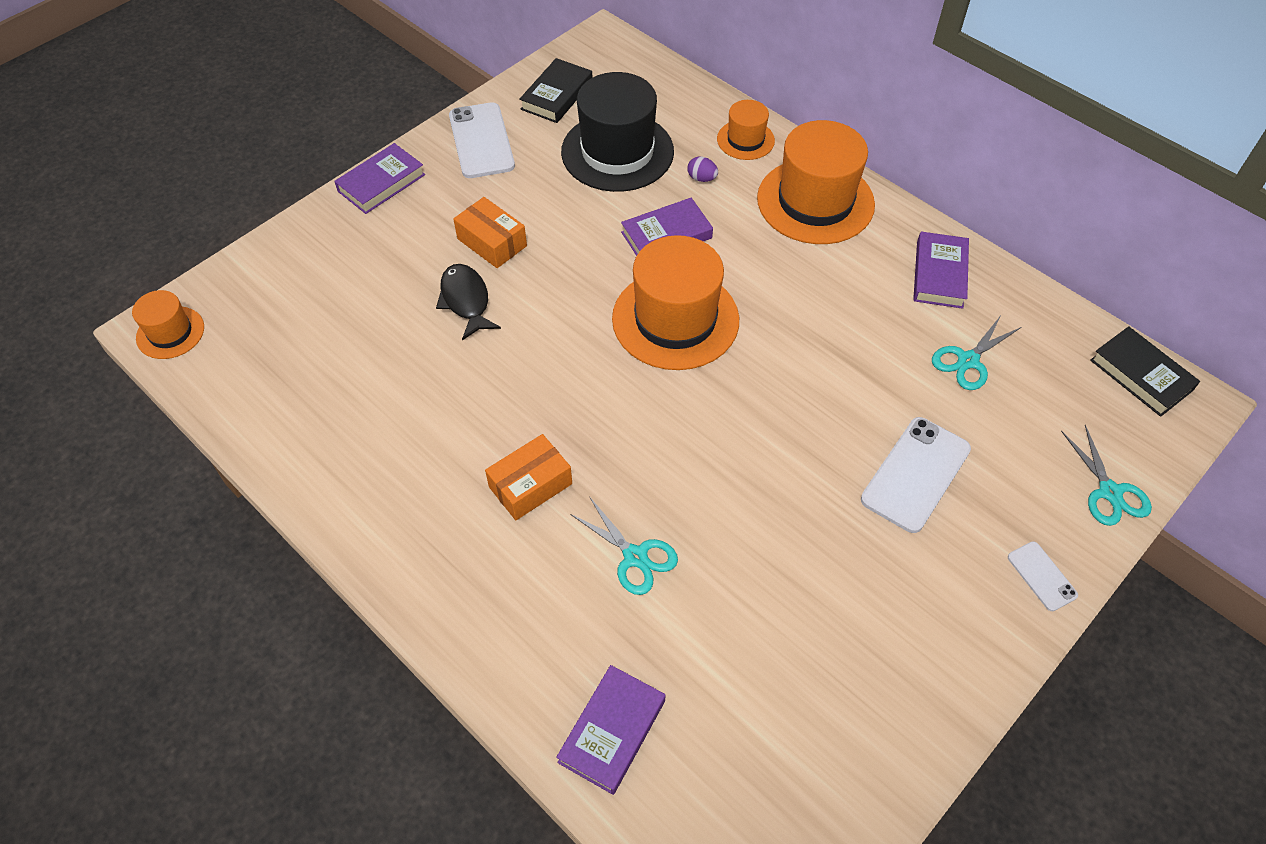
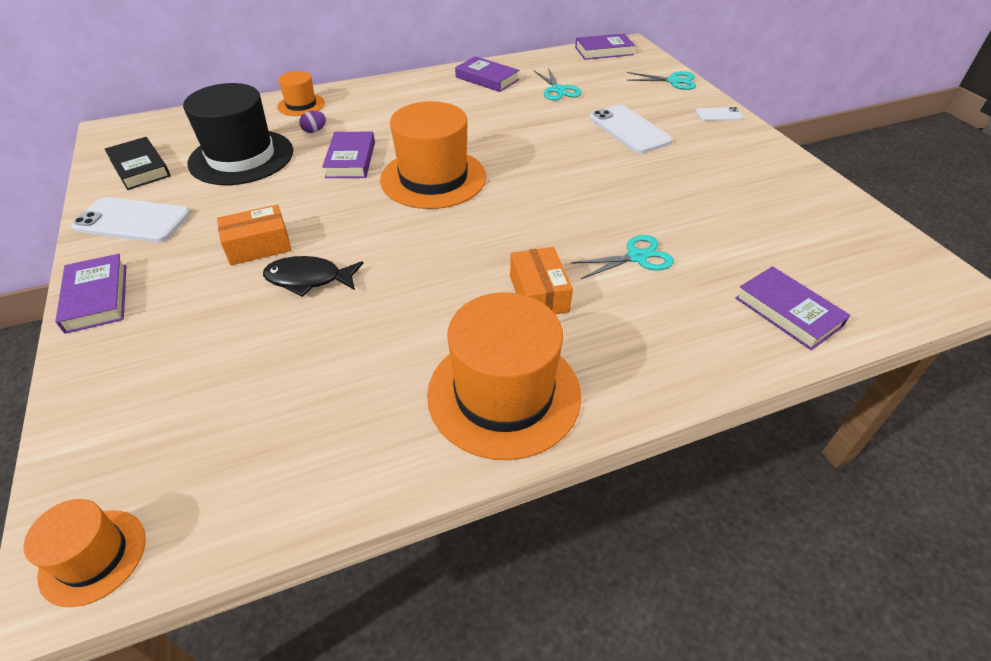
camera: 65 degrees left, 10 degrees down
(815, 201) = (386, 98): orange hat -> orange hat (504, 394)
(1141, 375) = (604, 51): black book -> purple book

